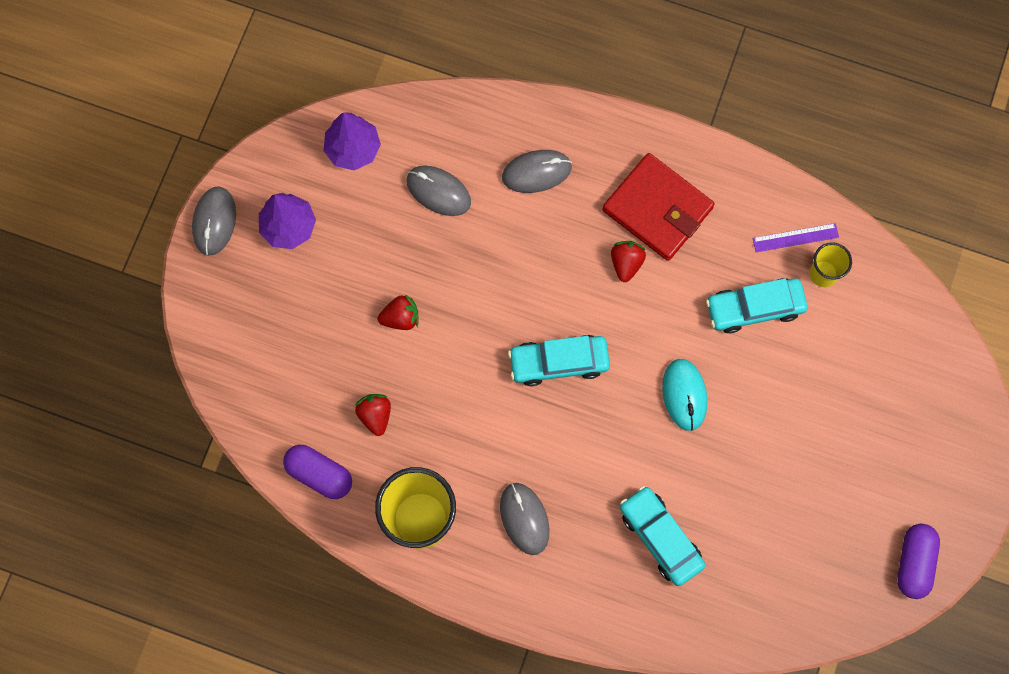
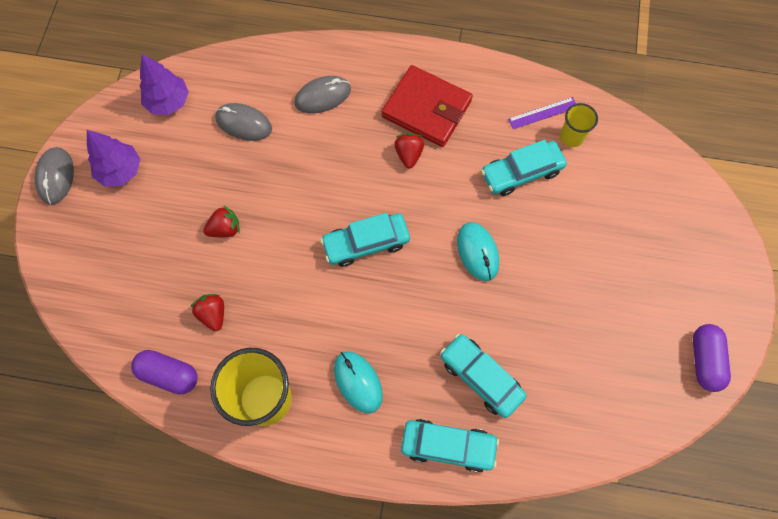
camera: 10 degrees left, 5 degrees down
(524, 519) = (358, 382): grey mouse -> turquoise mouse
(610, 605) = (448, 446): none -> turquoise car

